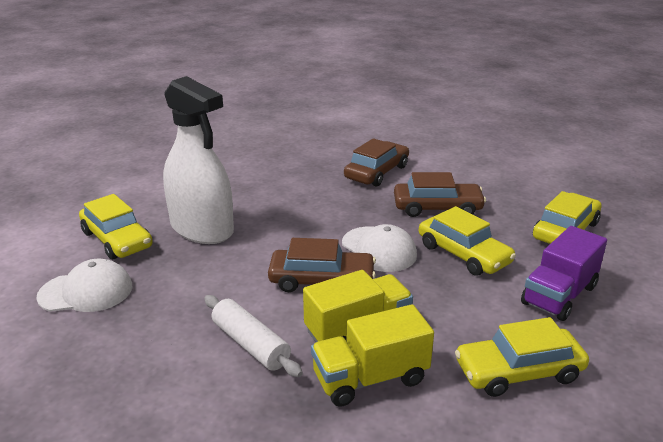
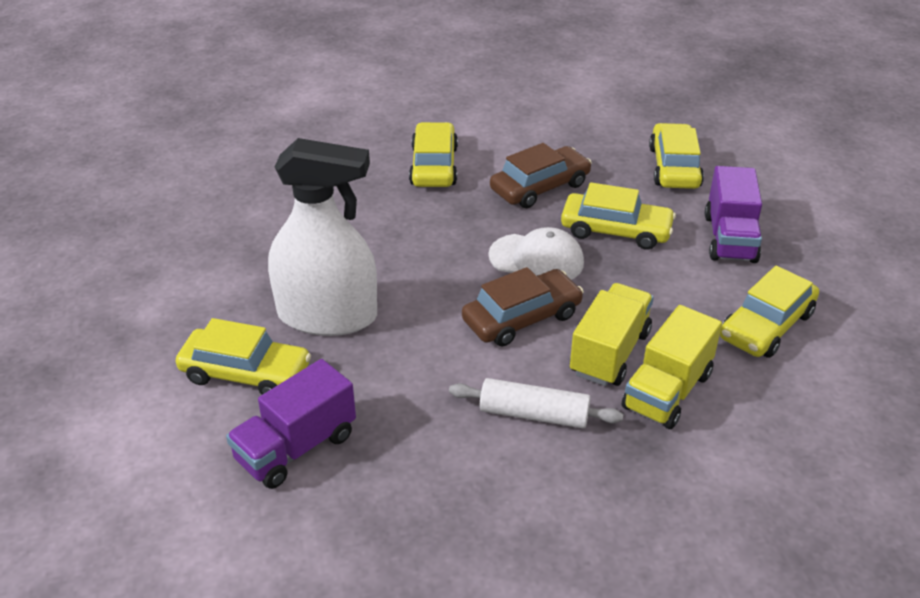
camera: 35 degrees left, 10 degrees up
(86, 291) = (296, 448): white cap -> purple truck
(377, 172) = (434, 166): brown car -> yellow car

